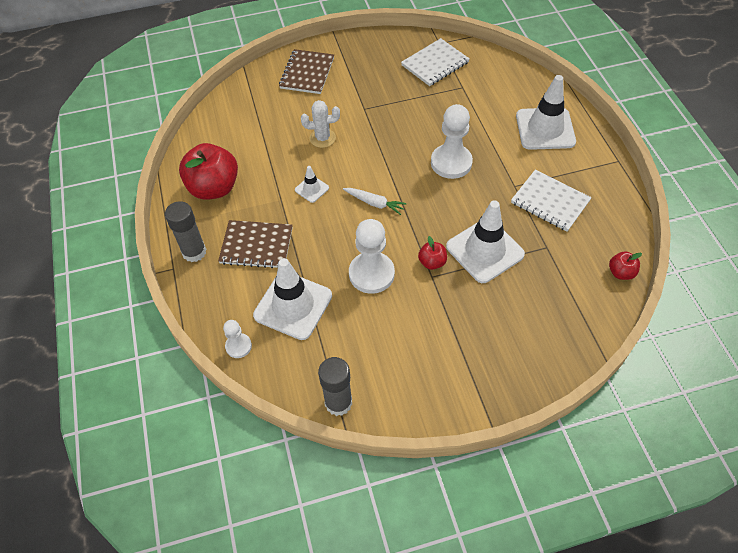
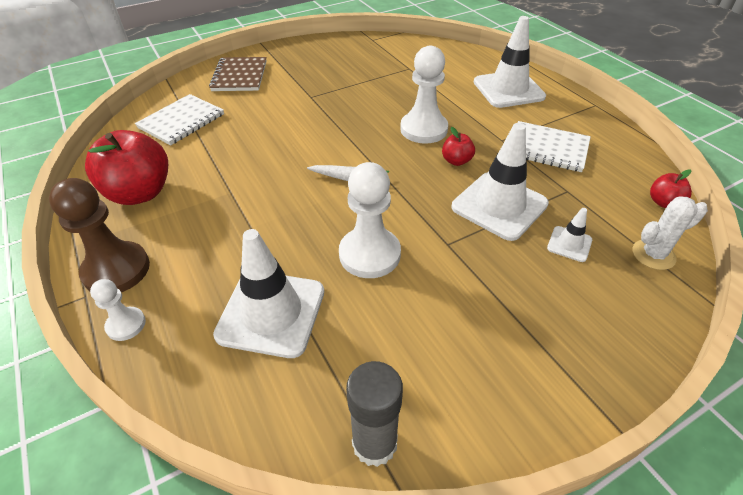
camera: 15 degrees left, 10 degrees down
(194, 252) = (116, 270): grey glue stick -> brown pawn
(238, 346) = (196, 387): white pawn -> white pawn (126, 325)
(256, 245) = (206, 247): brown notebook -> none
(312, 189) = (268, 176): white traffic cone -> white traffic cone (569, 244)
(322, 138) = (270, 127): white cactus -> white cactus (653, 255)
(432, 262) = (442, 228): red apple -> red apple (456, 161)
(435, 64) = (374, 54): white notebook -> white notebook (181, 121)

